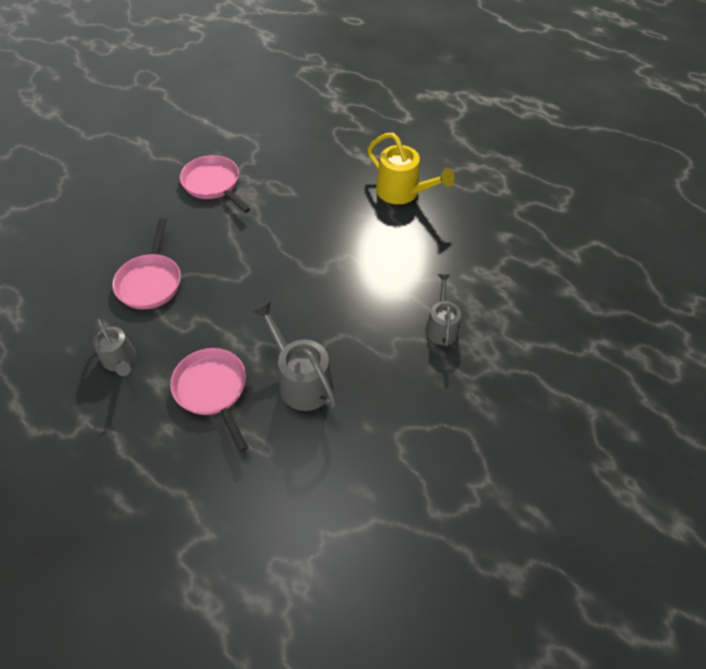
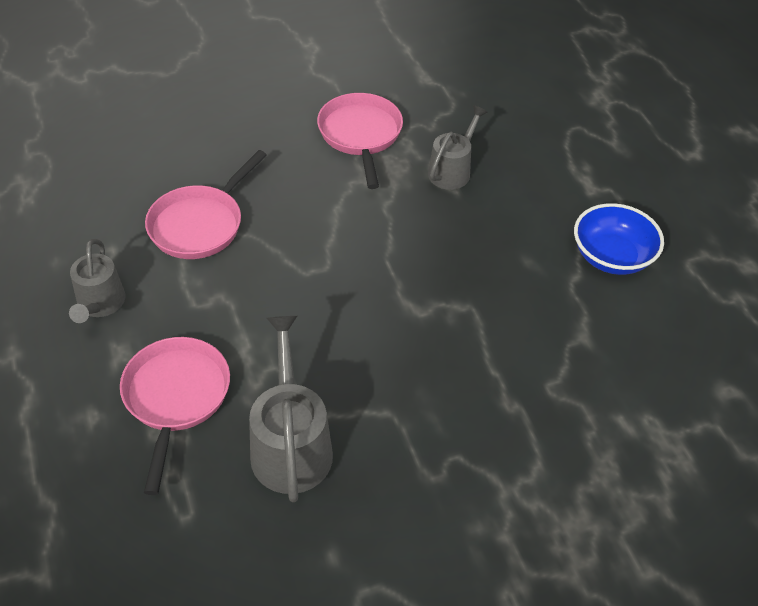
camera: 30 degrees right, 5 degrees down
(402, 192) = (612, 256): yellow watering can -> blue bowl
(441, 326) = (535, 474): grey watering can -> grey watering can (452, 170)

